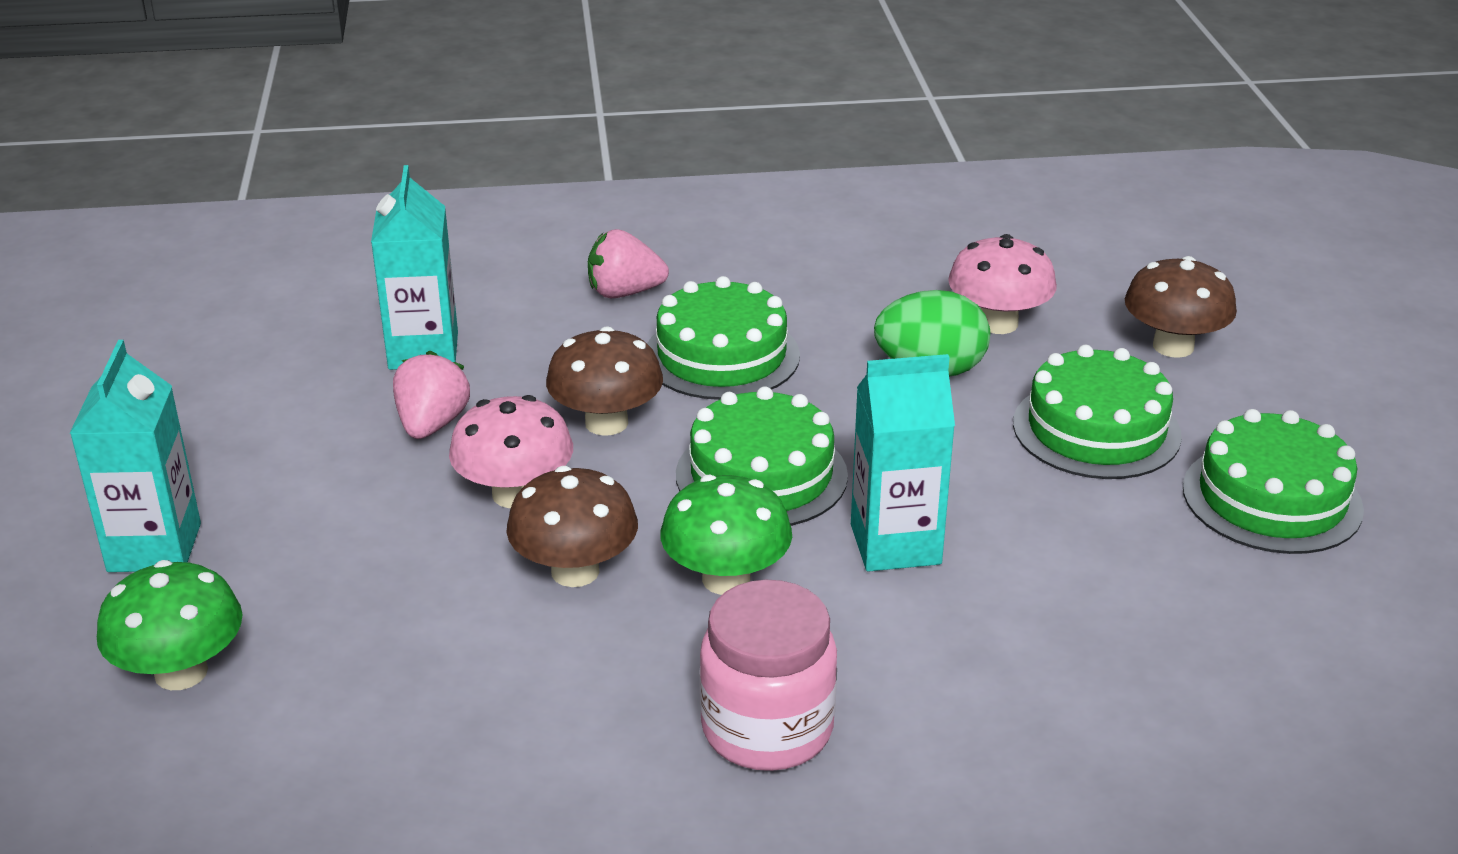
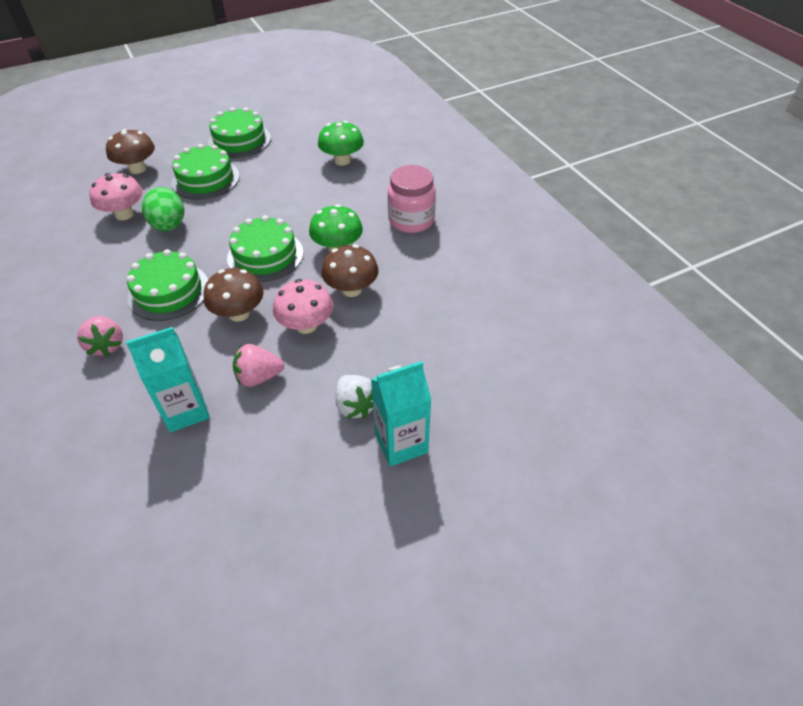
camera: 110 degrees left, 15 degrees up
(181, 672) = (473, 386): green mushroom -> green mushroom (342, 160)
(276, 515) = (355, 406): none -> white strawberry
(895, 544) = (298, 213): turquoise carton -> none

